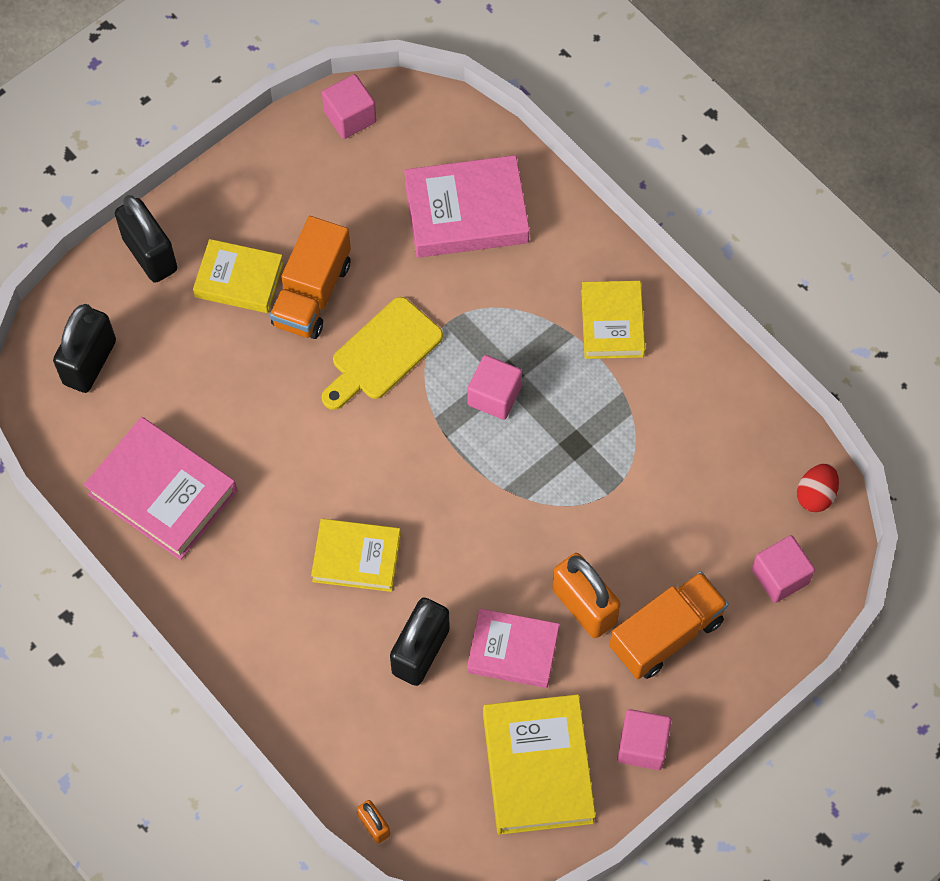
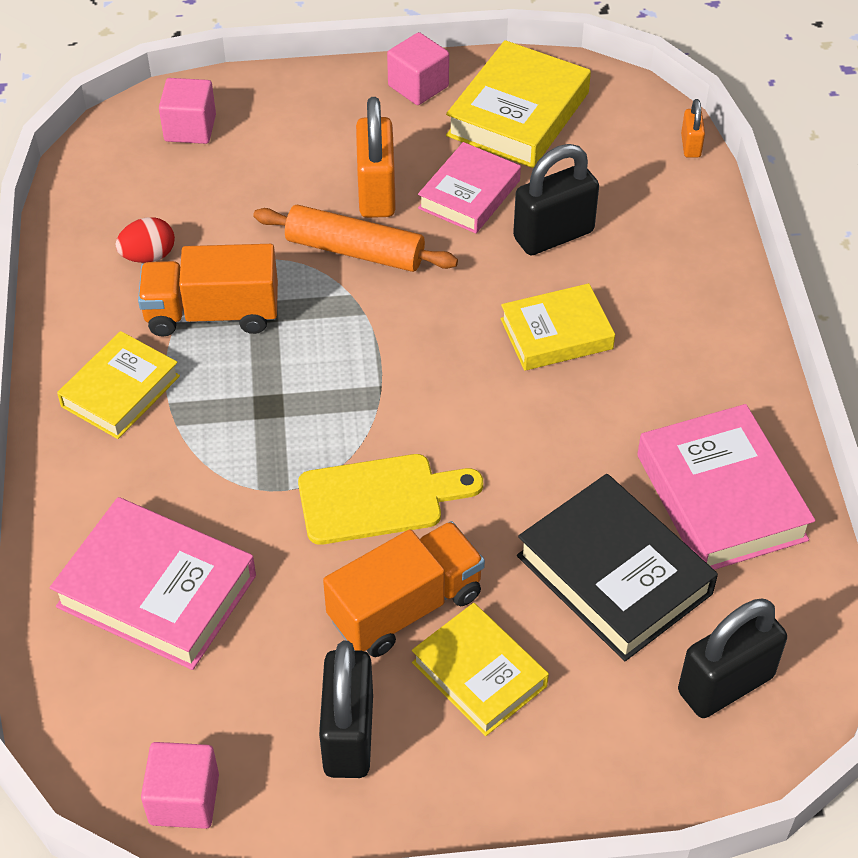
camera: 145 degrees left, 15 degrees down
(150, 254) = (568, 774): black padlock -> black padlock (348, 735)
(199, 393) = (614, 574): none -> black book
(356, 558) = (556, 334): yellow book -> yellow book turned 60 degrees counterclockwise
(494, 396) = (300, 394): pink cube -> none
(513, 651) = (469, 194): pink book -> pink book turned 75 degrees clockwise
(555, 539) = (355, 251): none -> orange rolling pin
(666, 634) = (326, 140): orange truck -> orange truck (212, 313)
(815, 495) = (96, 163): red egg -> red egg (148, 256)

